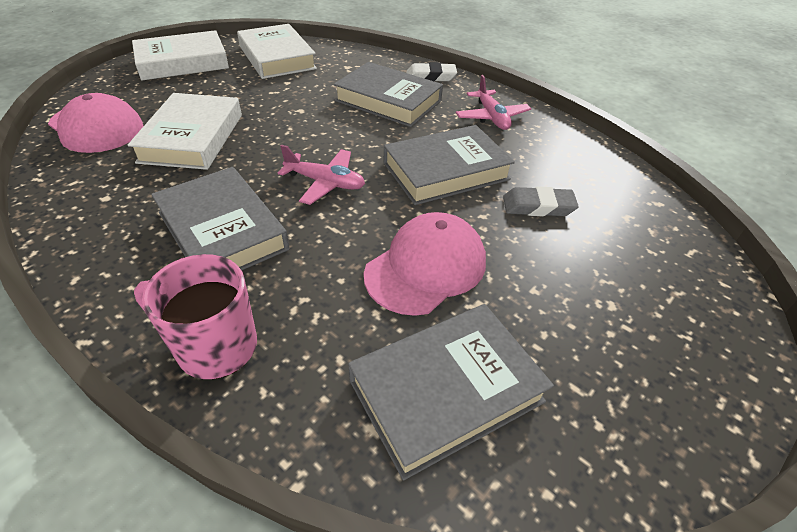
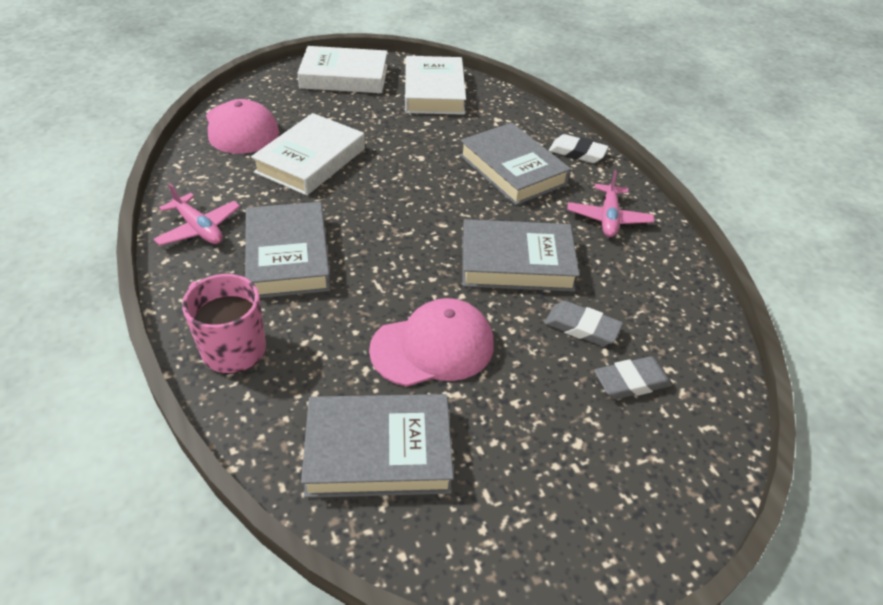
camera: 25 degrees right, 0 degrees up
(325, 183) = (397, 239): pink plane -> pink plane (199, 228)
(610, 237) = (631, 382): none -> grey eraser

